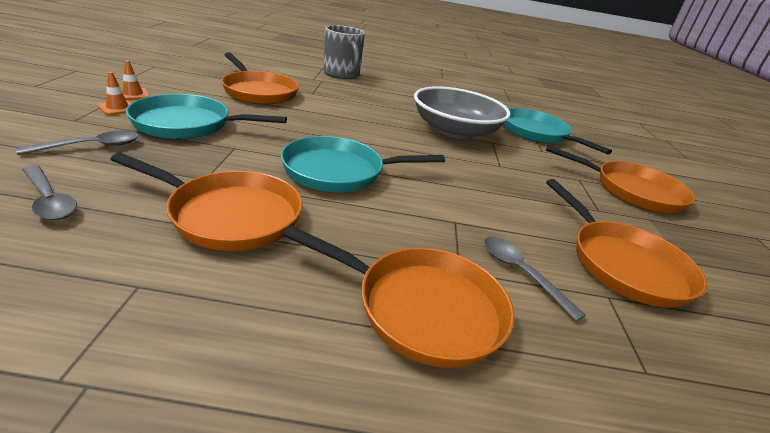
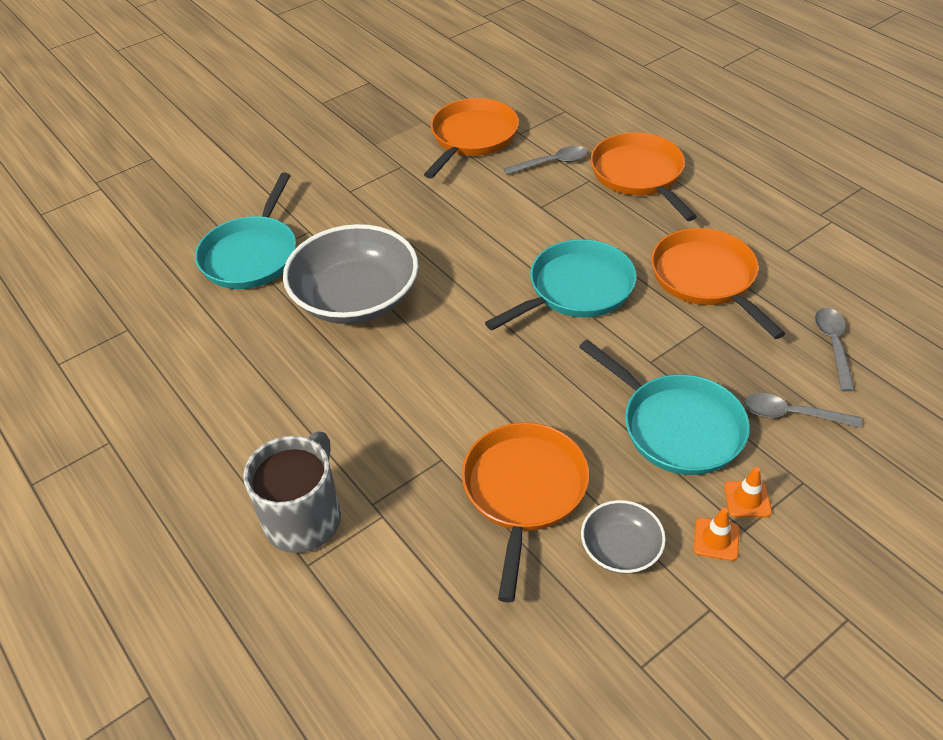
camera: 125 degrees left, 15 degrees up
(189, 86) = (621, 548): none -> grey bowl
(338, 171) = (576, 289): turquoise pan -> turquoise pan turned 75 degrees counterclockwise
(521, 273) = (552, 163): grey spoon -> grey spoon turned 120 degrees counterclockwise
(633, 191) = (325, 162): orange pan -> none

